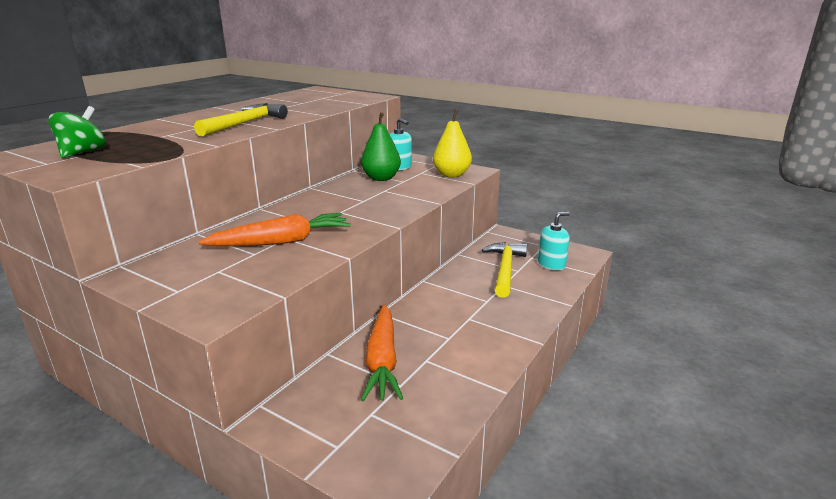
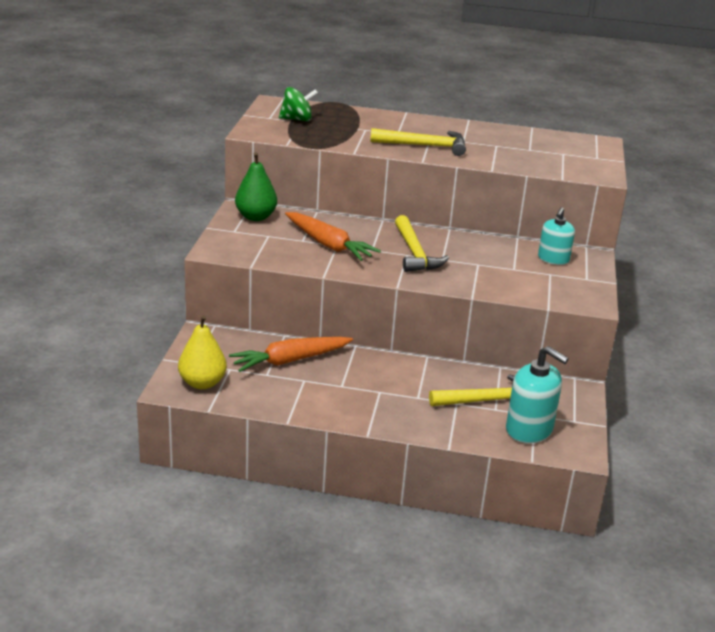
camera: 65 degrees right, 5 degrees up
(341, 208) = (415, 253): none -> yellow hammer
(381, 178) = (509, 256): green pear -> green pear (255, 217)
(451, 175) = (561, 292): yellow pear -> yellow pear (202, 383)
(551, 264) = (529, 429): turquoise soap dispenser -> turquoise soap dispenser, size x1.52

